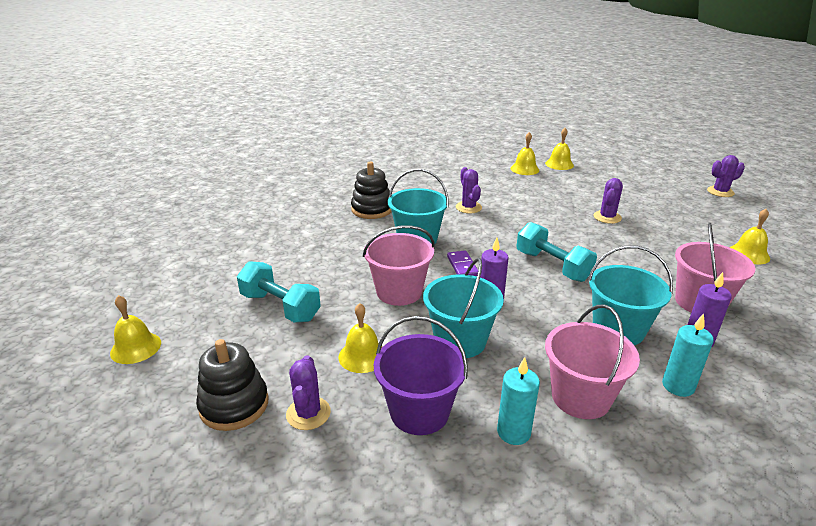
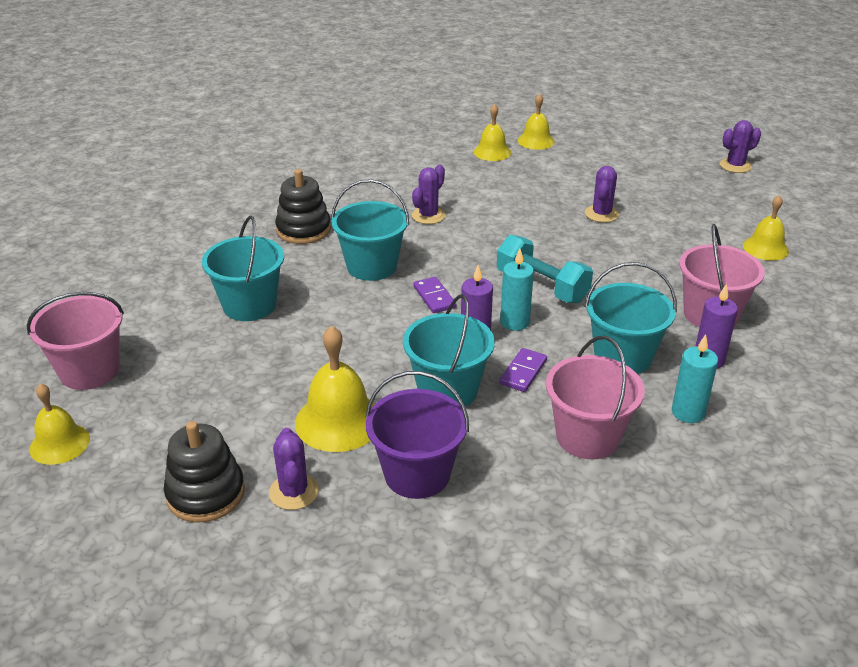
camera: 10 degrees left, 5 degrees up
(280, 307) = (223, 374): turquoise dumbbell -> none
(316, 258) = (249, 305): none -> turquoise bucket
(362, 356) = (339, 421): yellow bell -> yellow bell, size x1.55
(399, 292) = (364, 338): pink bucket -> pink bucket (90, 371)
(468, 207) = (428, 216): purple cactus -> purple cactus turned 60 degrees clockwise
(513, 432) = (521, 482): turquoise candle -> turquoise candle (514, 322)
(528, 333) = (523, 372): none -> purple domino

